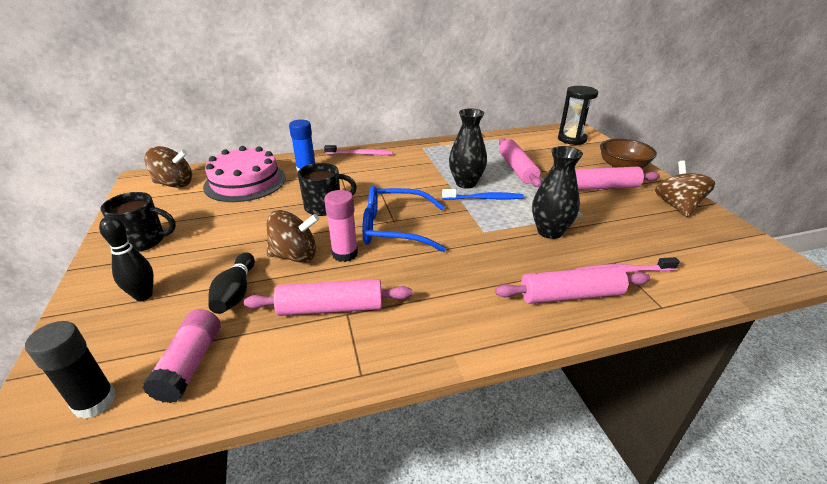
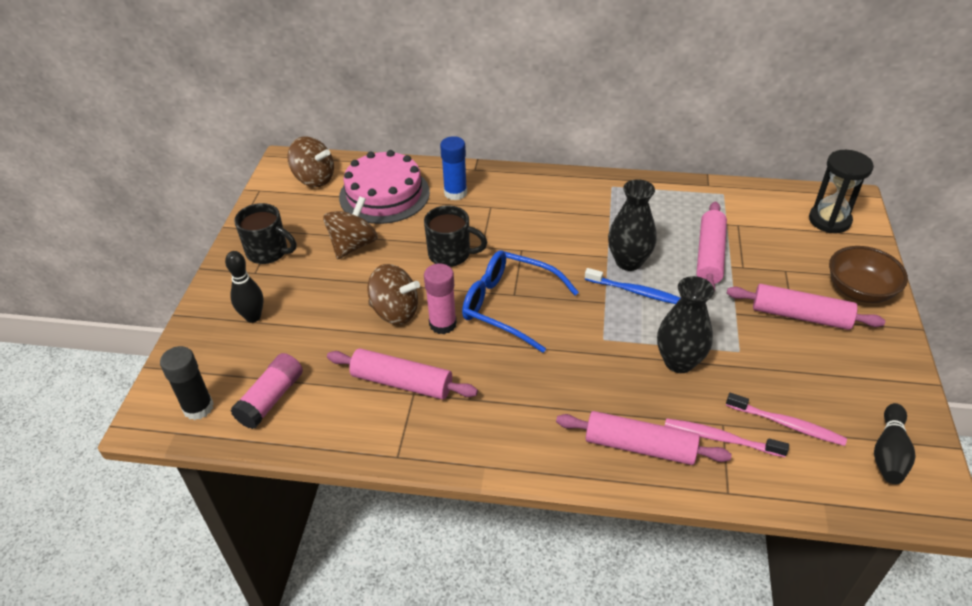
camera: 25 degrees right, 10 degrees up
(236, 293) = (328, 339): black bowling pin -> black bowling pin (889, 453)
(360, 154) = (529, 180): pink toothbrush -> pink toothbrush (786, 424)
(677, 206) = (876, 374): brown spinning top -> brown spinning top (353, 245)

